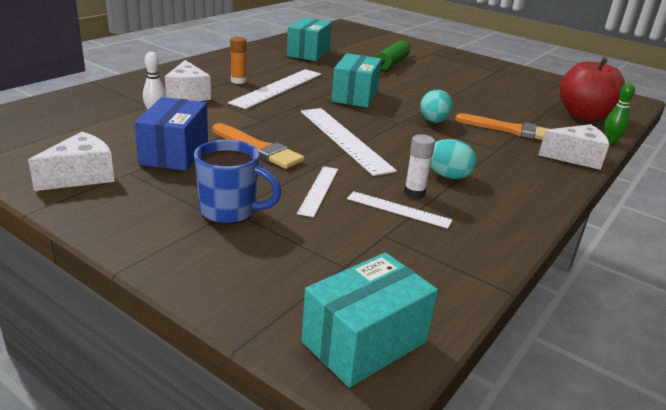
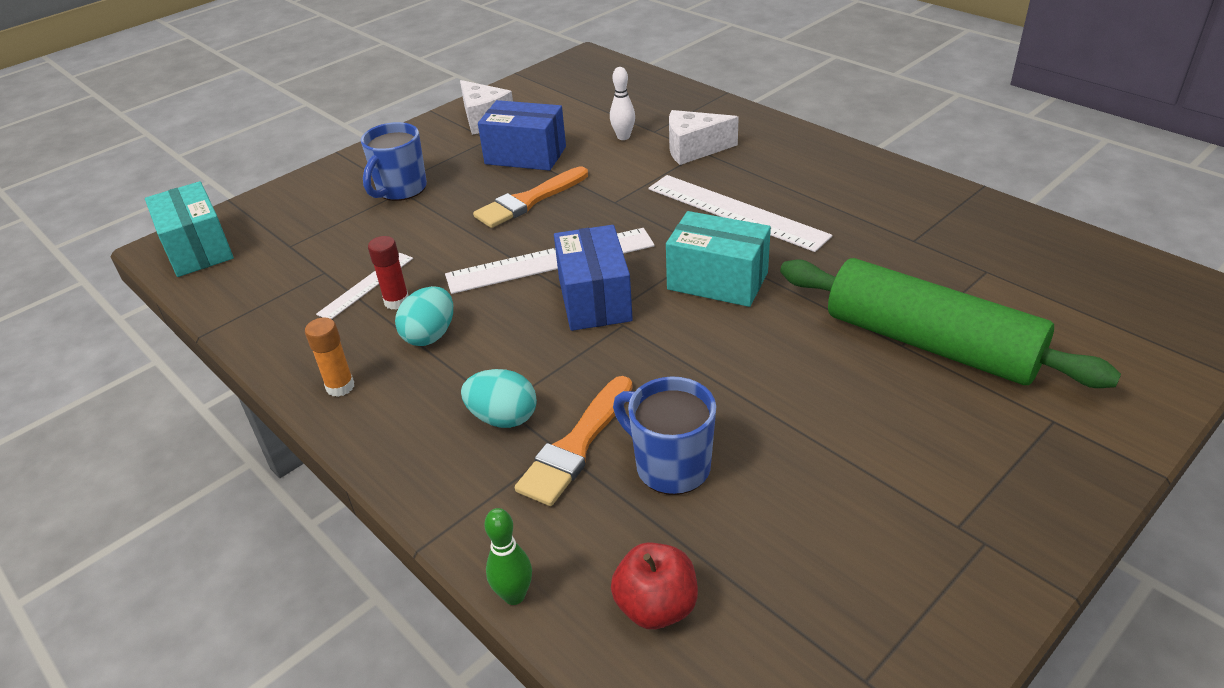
camera: 105 degrees right, 10 degrees up
(238, 81) = (756, 180): orange glue stick -> orange glue stick (340, 387)
(308, 53) = (940, 242): turquoise box -> none
(319, 190) = (423, 237): white ruler -> none
(384, 126) = (594, 299): none -> blue box
(391, 63) = (931, 343): green rolling pin -> green rolling pin, size x1.72
(414, 193) = (397, 301): white glue stick -> red glue stick
(433, 121) = (613, 353): turquoise egg -> turquoise egg (503, 418)
(507, 111) = (670, 466): none -> blue mug
(575, 157) = (454, 502): white cheese -> none
(583, 116) = (656, 607): red apple -> red apple, size x0.59

